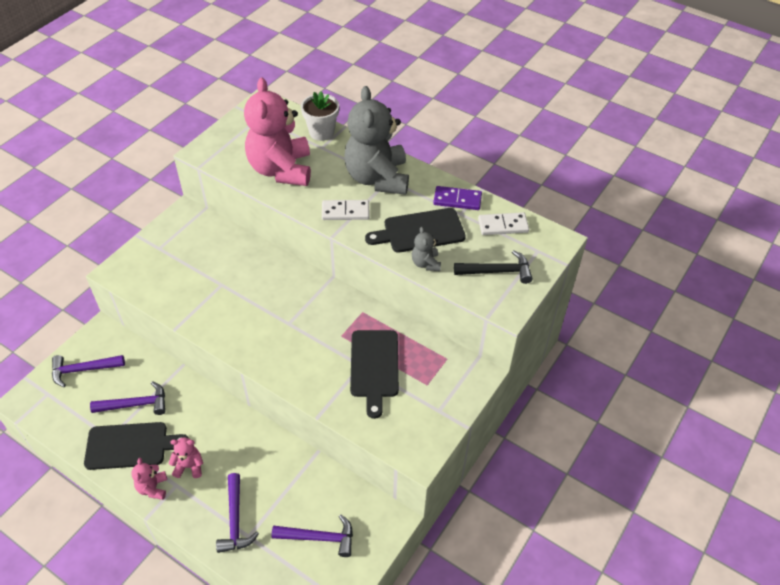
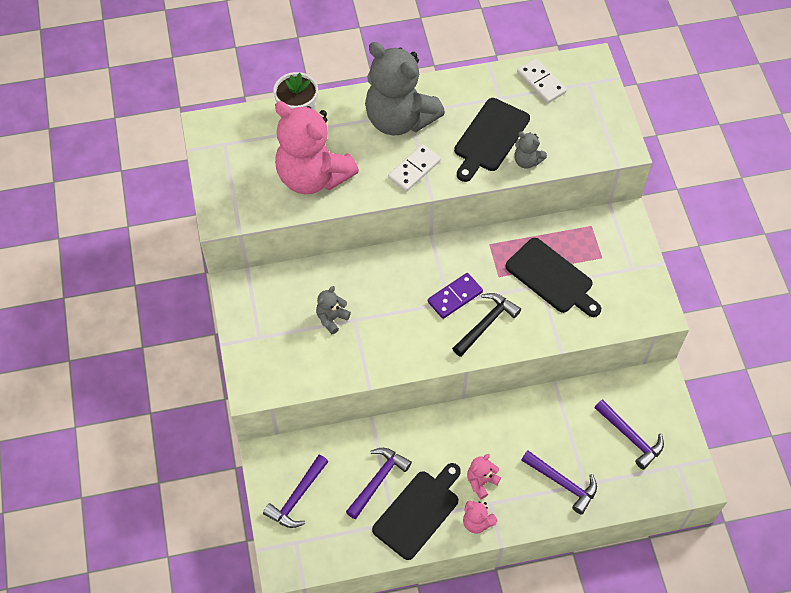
camera: 45 degrees left, 10 degrees up
(210, 272) = (332, 318): none -> grey teddy bear
(319, 538) = (631, 437): purple hammer -> purple hammer turned 90 degrees clockwise
(457, 200) = (482, 87): purple domino -> purple domino (455, 297)
(497, 271) = (582, 124): black hammer -> black hammer (486, 323)
(503, 226) = (541, 82): white domino -> white domino turned 75 degrees counterclockwise

